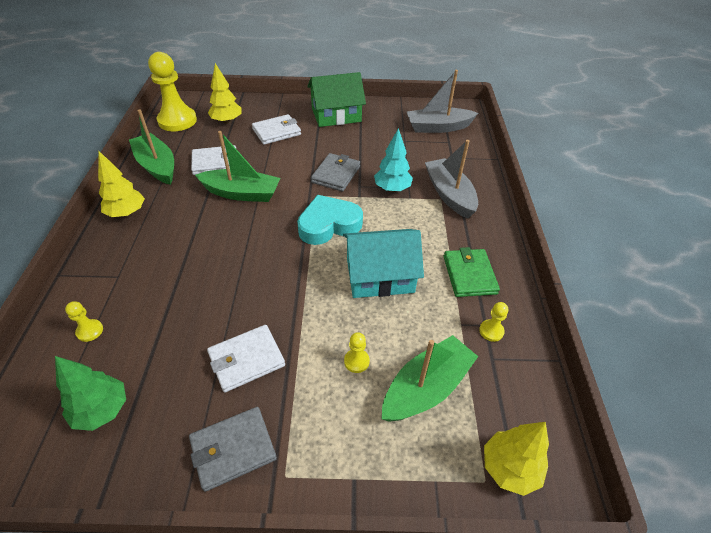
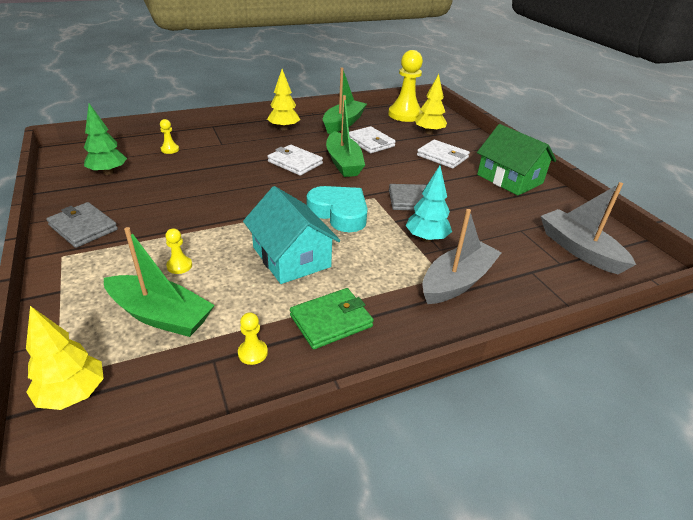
camera: 65 degrees right, 10 degrees down
(246, 360) = (164, 212): white wallet -> white wallet (295, 163)

